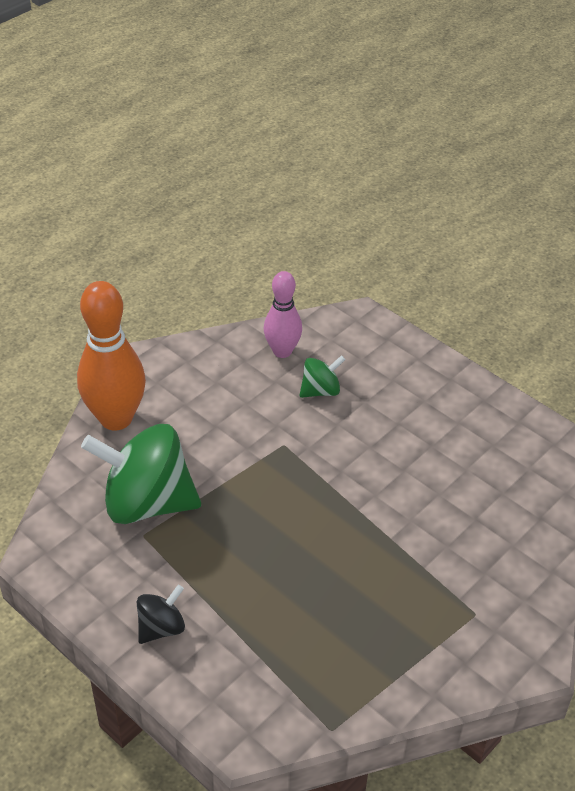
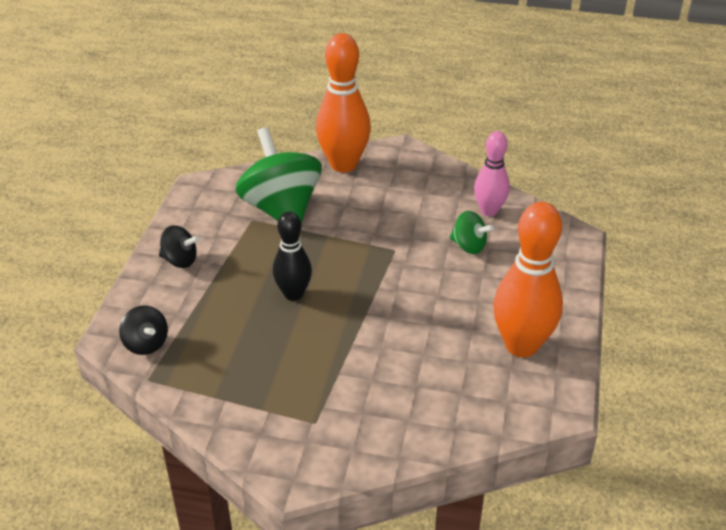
camera: 60 degrees right, 5 degrees down
(276, 711) = (146, 344): none -> black spinning top
(290, 552) = (293, 294): none -> black bowling pin
(472, 424) = (521, 345): none -> orange bowling pin

